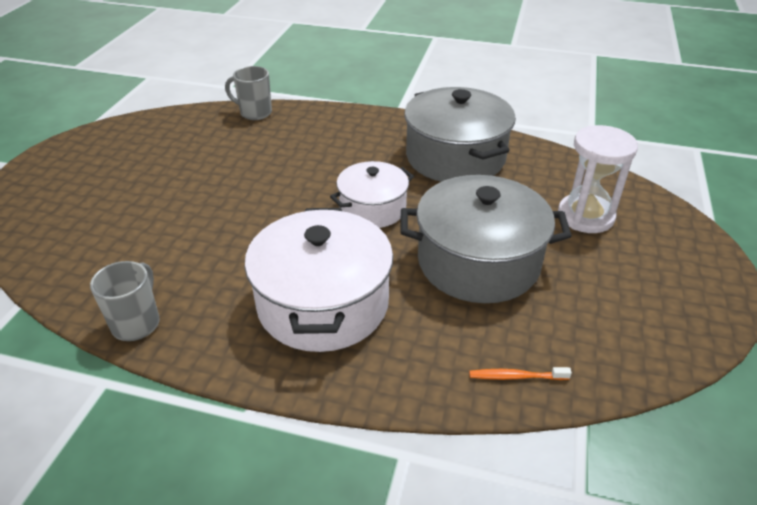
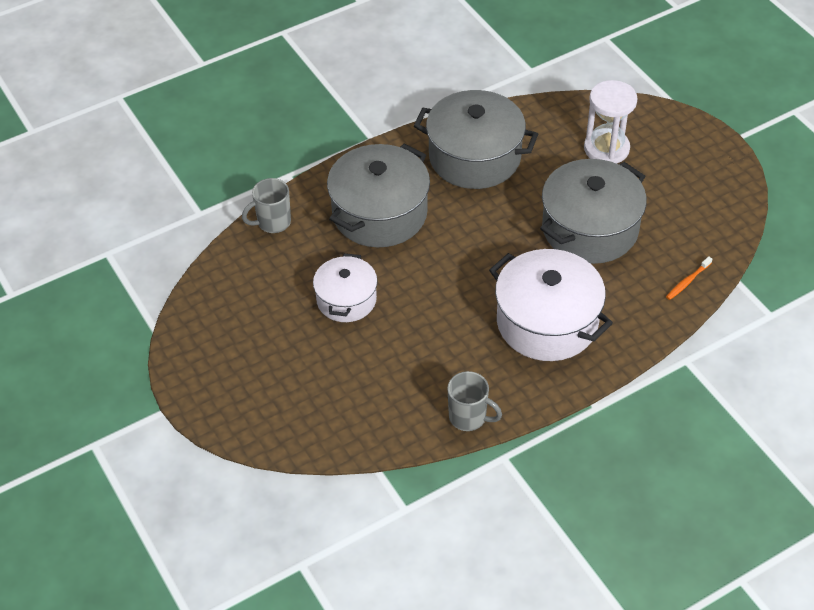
camera: 45 degrees left, 10 degrees up
(137, 323) = (469, 417): grey mug -> grey mug turned 150 degrees clockwise
(328, 148) = (379, 213): none -> grey pot
(373, 208) = (482, 239): white pot -> white pot (346, 300)

